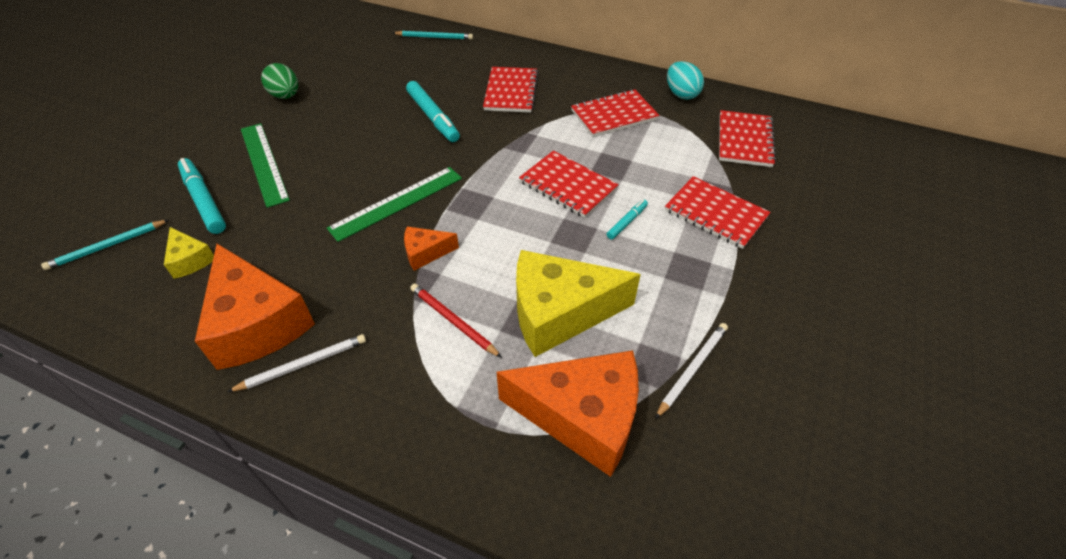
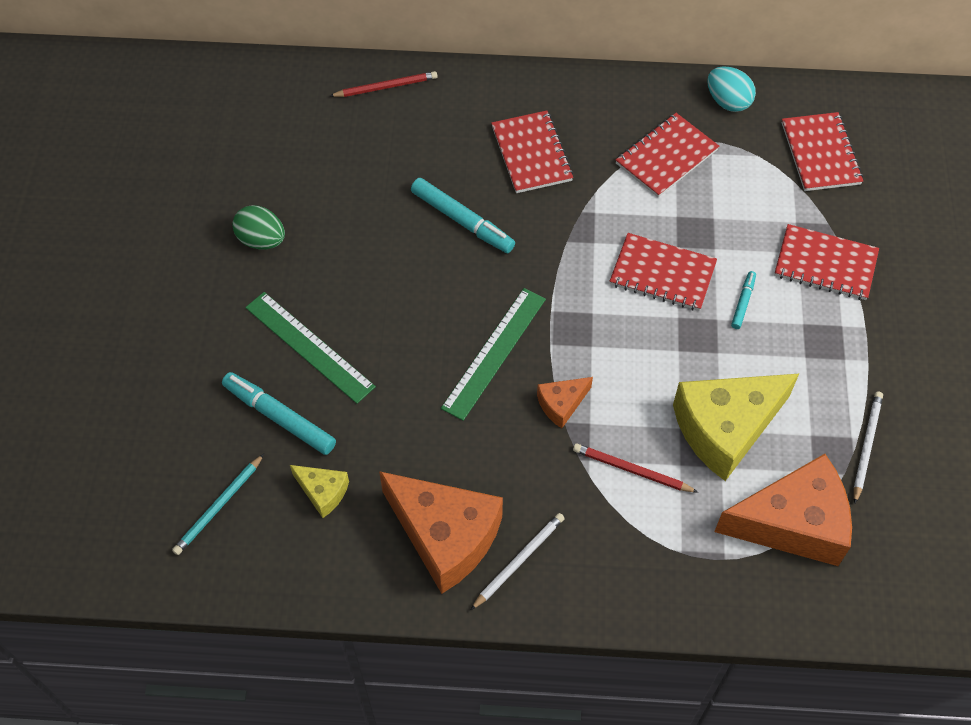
camera: 20 degrees left, 10 degrees up
(434, 37) = (386, 87): turquoise pencil -> red pencil

